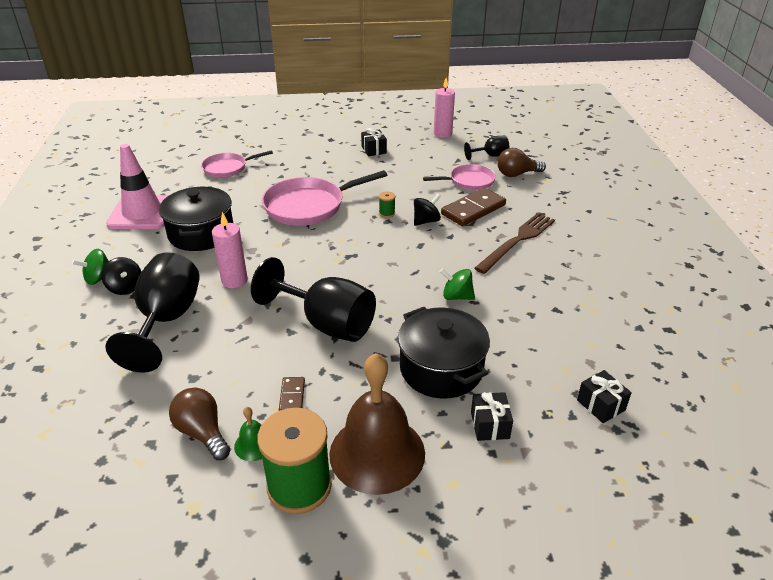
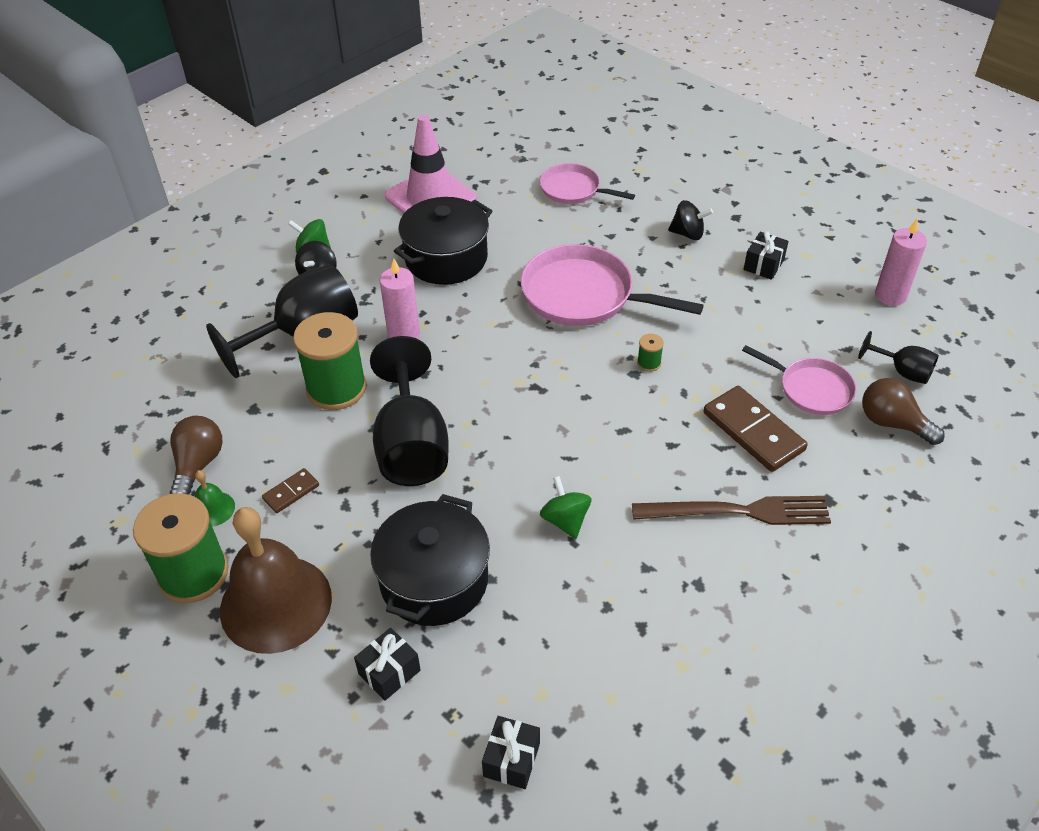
camera: 50 degrees right, 10 degrees up
(234, 330) = (336, 388): none -> green spool
(426, 221) = (675, 405): black spinning top -> black spinning top (687, 234)
(473, 210) = (753, 431): brown domino -> brown domino turned 45 degrees clockwise

